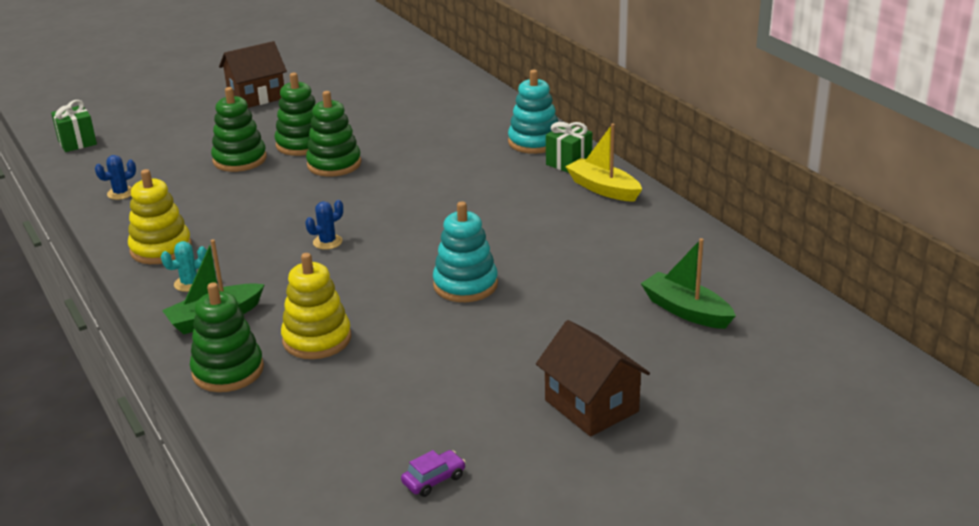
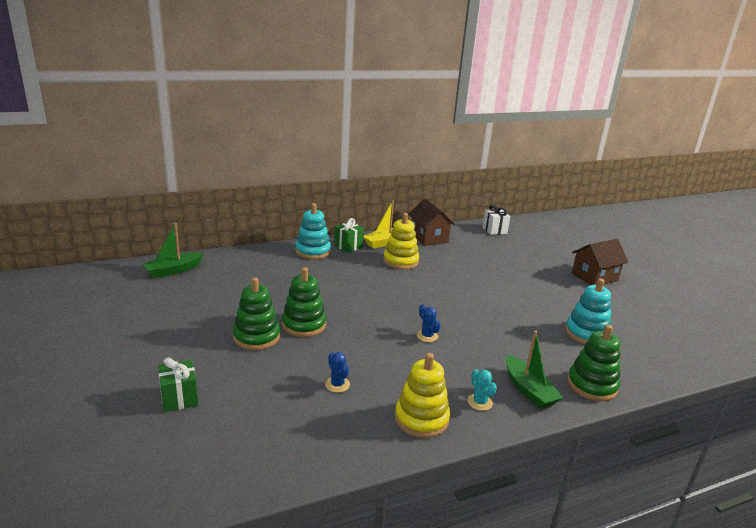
camera: 85 degrees left, 5 degrees down
(77, 142) = (141, 495): green gift -> green gift (179, 398)
(121, 193) = (301, 449): blue cactus -> blue cactus (337, 384)
(240, 159) = (267, 371): green stacking toy -> none
(256, 97) = (128, 356): brown house -> brown house (429, 238)
(317, 339) = (550, 348): yellow stacking toy -> yellow stacking toy (400, 261)
(434, 479) = (667, 322): purple car -> none
(465, 285) = (487, 294): turquoise stacking toy -> turquoise stacking toy (586, 333)
(686, 311) = (512, 245): green boat -> green boat (173, 270)
(745, 290) = (494, 230): none -> white gift

